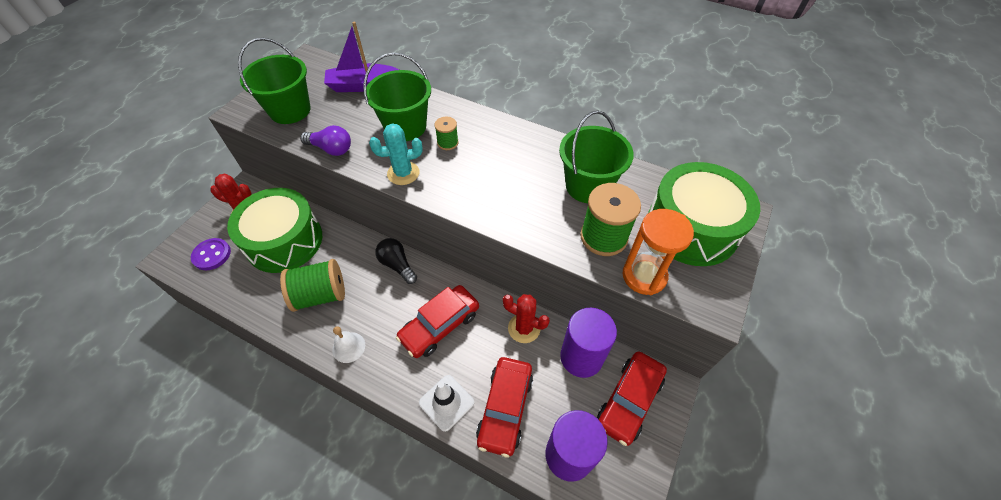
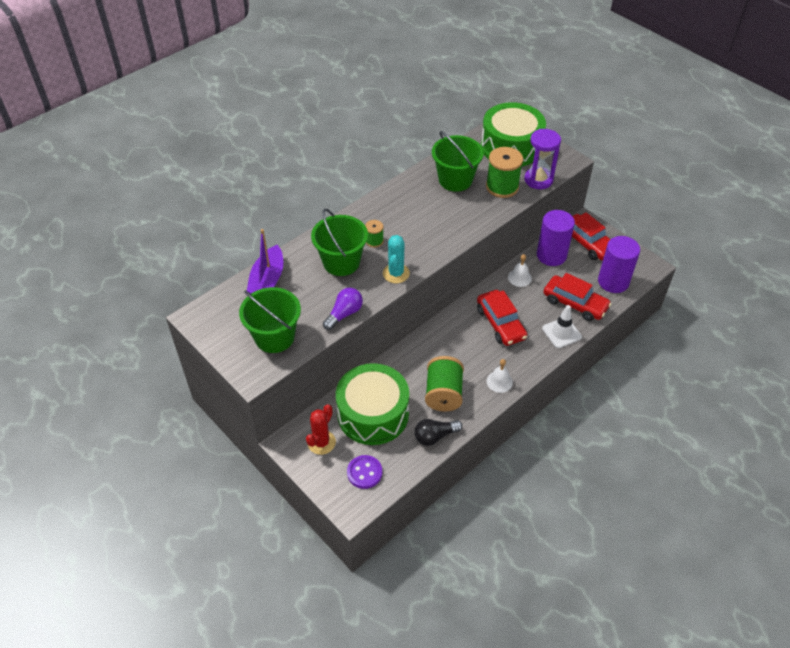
camera: 70 degrees left, 5 degrees down
(397, 265) = (434, 338): black light bulb -> black light bulb (435, 436)
(524, 328) = (519, 277): red cactus -> white bell
(644, 276) = (538, 180): orange hourglass -> purple hourglass

